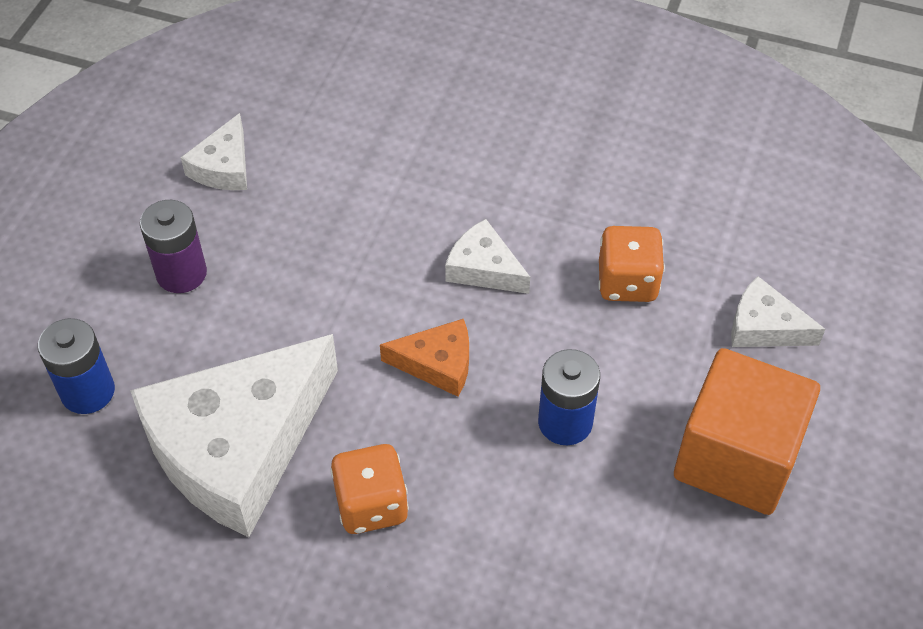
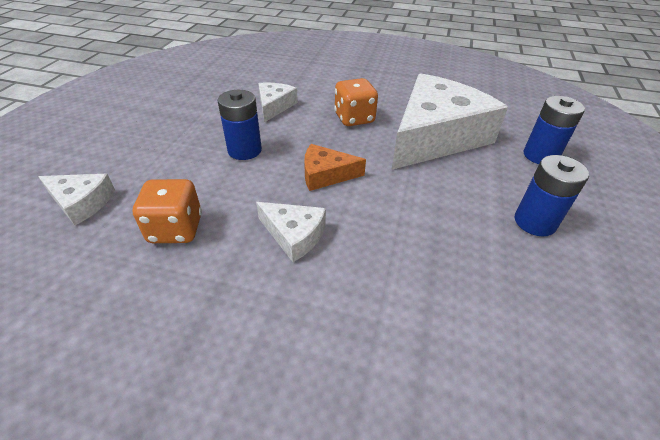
camera: 175 degrees right, 10 degrees down
(181, 273) = (534, 222): purple battery -> blue battery
(224, 167) = (569, 323): white cheese -> white cheese (274, 106)
(736, 457) = (146, 139): orange cube -> none

